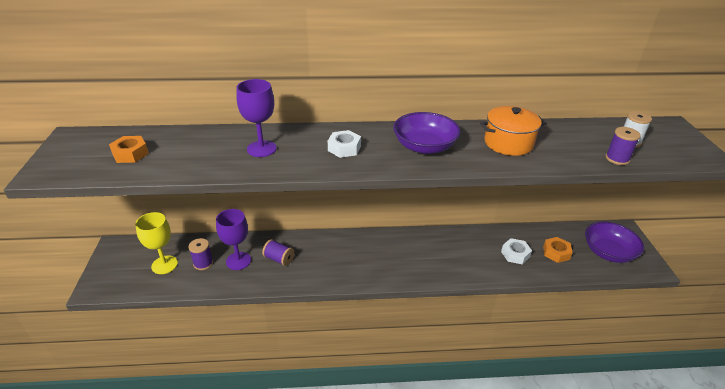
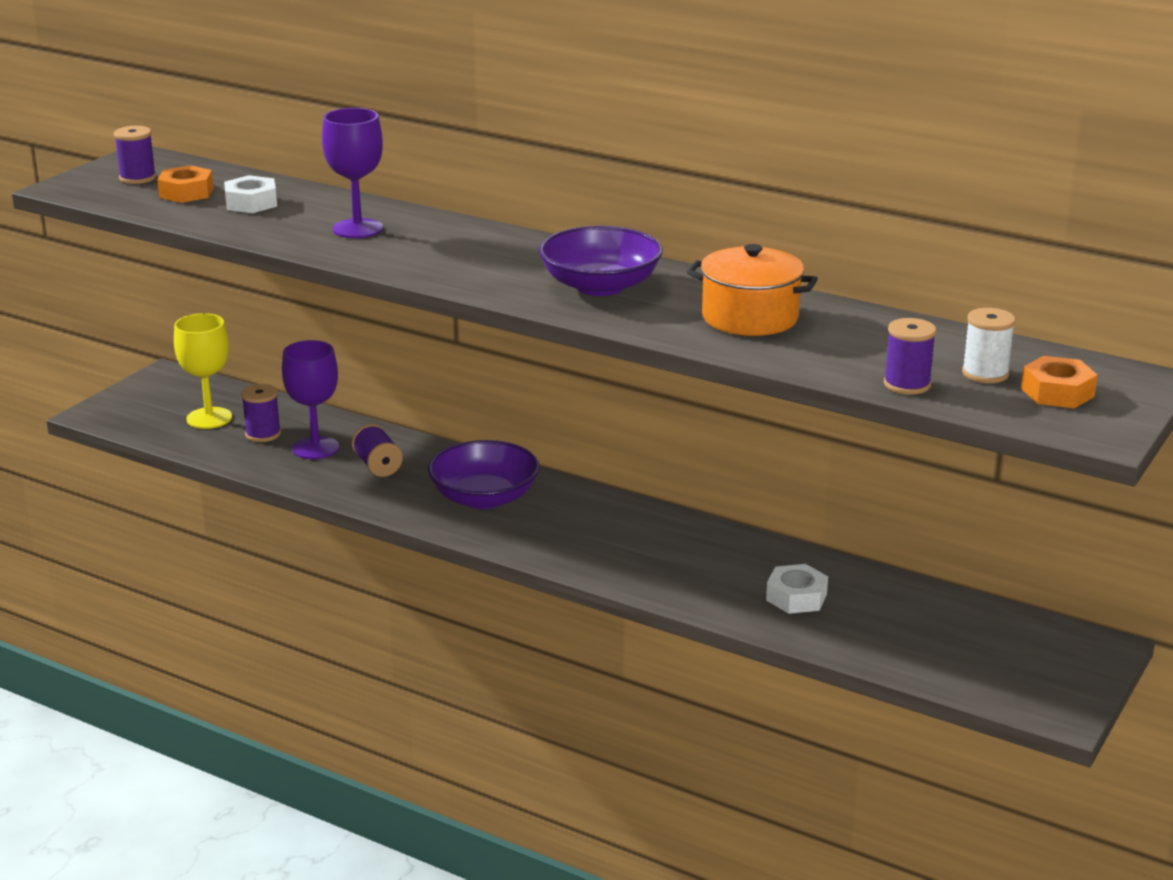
camera: 35 degrees right, 10 degrees down
(86, 152) = (137, 178): none -> purple spool
(344, 148) = (474, 257): white nut -> white nut (251, 203)
(556, 253) = (884, 623): orange nut -> orange nut (1057, 392)
(608, 252) = (1000, 661): purple bowl -> purple bowl (484, 498)

